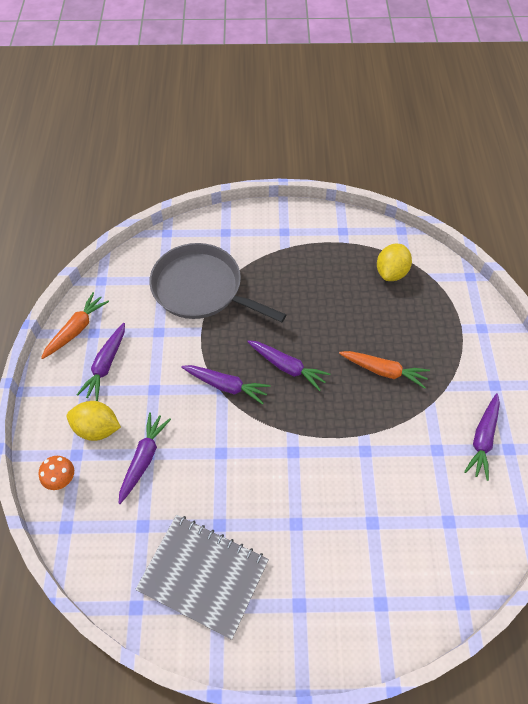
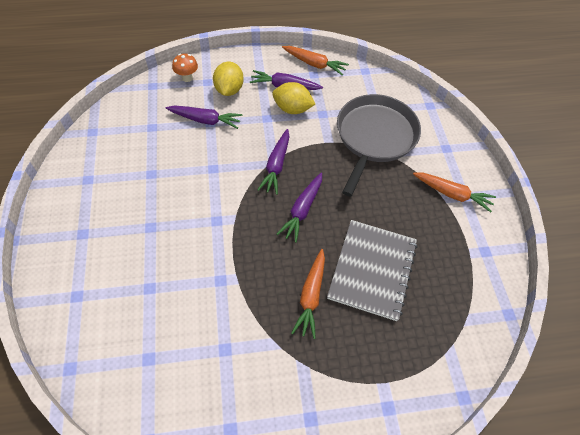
camera: 80 degrees right, 0 degrees up
(203, 575) = (111, 168): grey notebook -> grey notebook (372, 270)
(281, 240) = (452, 194): none -> orange carrot
(391, 272) = (442, 303): yellow lemon -> yellow lemon (292, 109)
(482, 439) = (240, 399): purple carrot -> none

